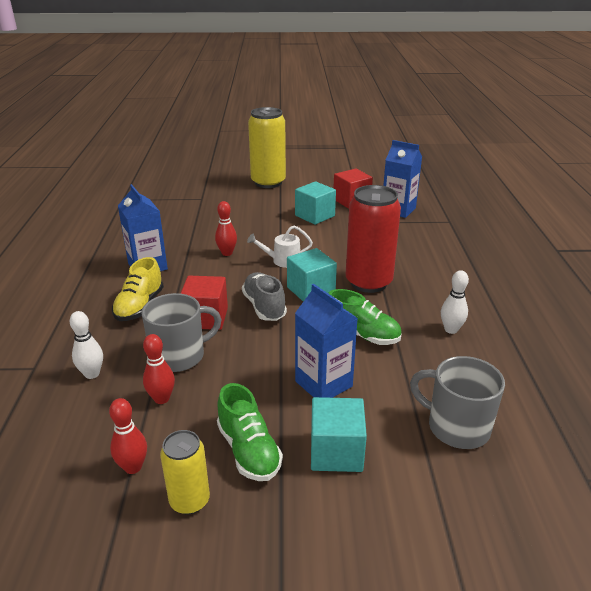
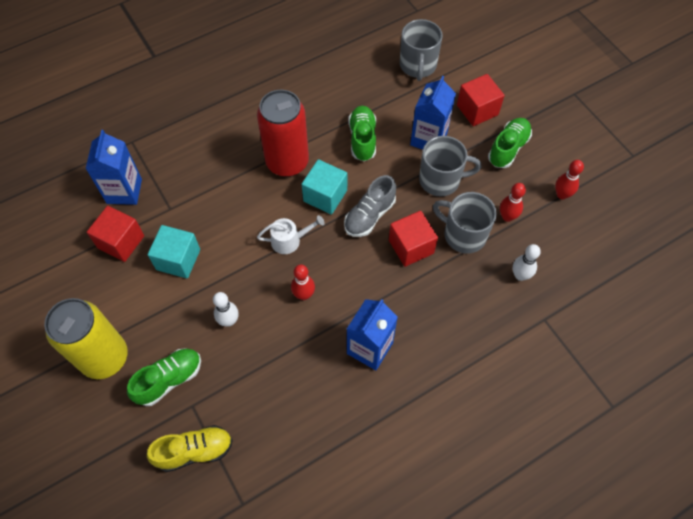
camera: 120 degrees left, 30 degrees up
(139, 306) = (430, 305): yellow shoe -> yellow shoe (194, 451)
(189, 500) = (557, 156): yellow can -> none
(227, 196) = (169, 380): none -> green shoe
(259, 369) = (441, 180): none -> grey mug
(282, 260) = (289, 240): white watering can -> white watering can turned 60 degrees counterclockwise
(336, 452) = (477, 110): turquoise cube -> red cube
(451, 329) = (321, 92): white bowling pin -> white bowling pin (229, 321)

